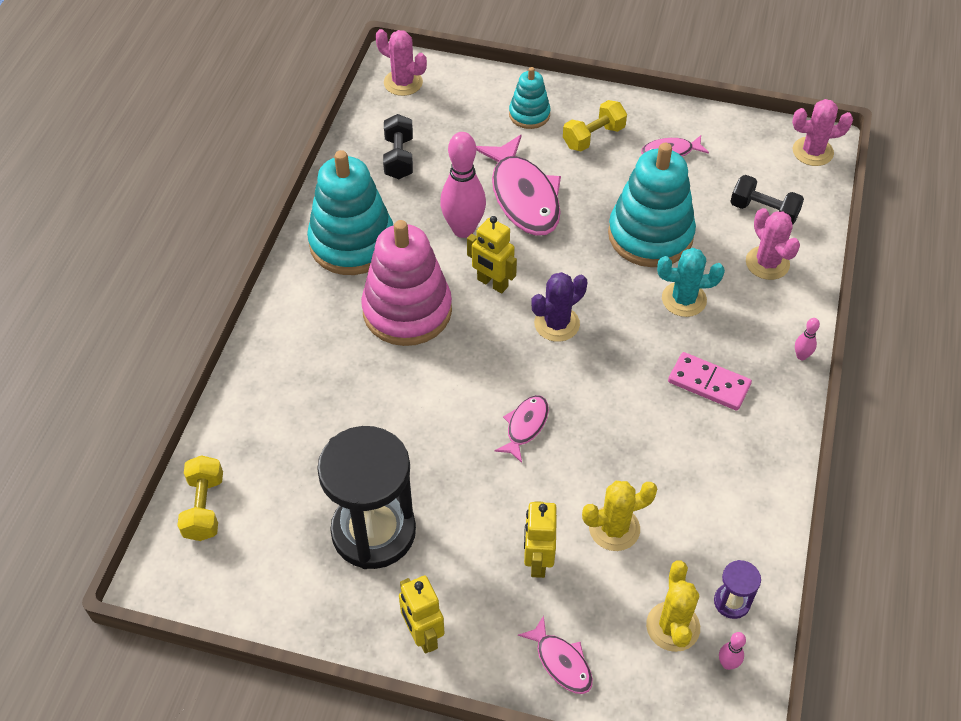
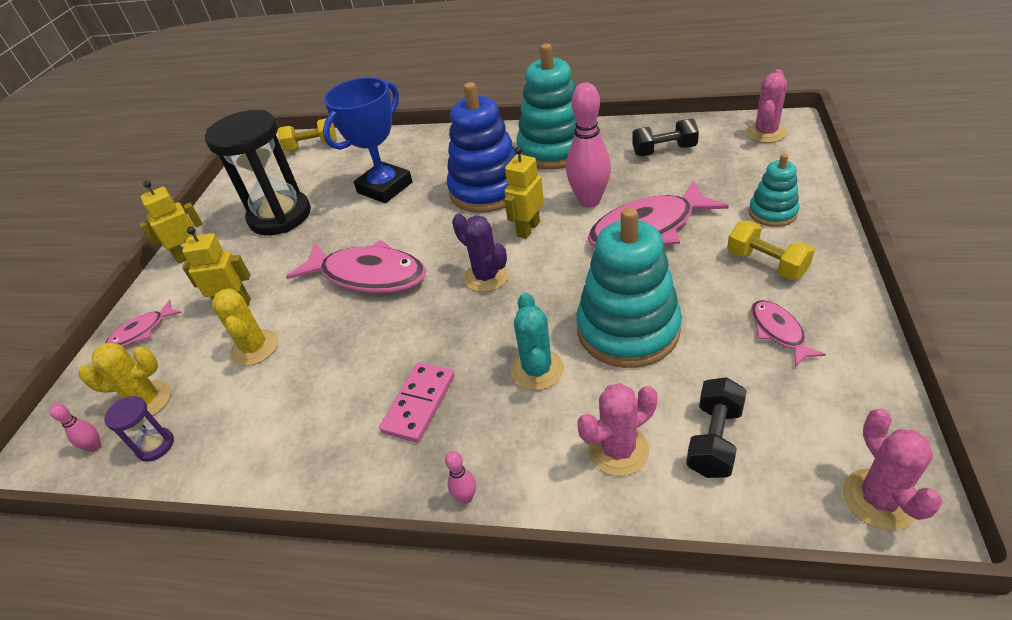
camera: 90 degrees right, 10 degrees down
(357, 412) = (385, 187): none -> blue trophy
(407, 311) = (487, 190): pink stacking toy -> blue stacking toy
(525, 426) = (368, 275): pink fish -> pink fish, size x2.00

